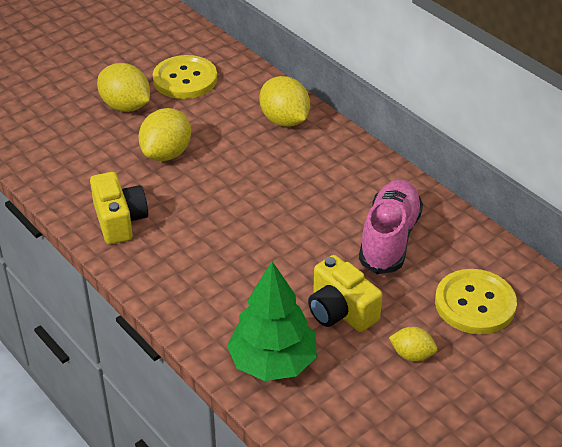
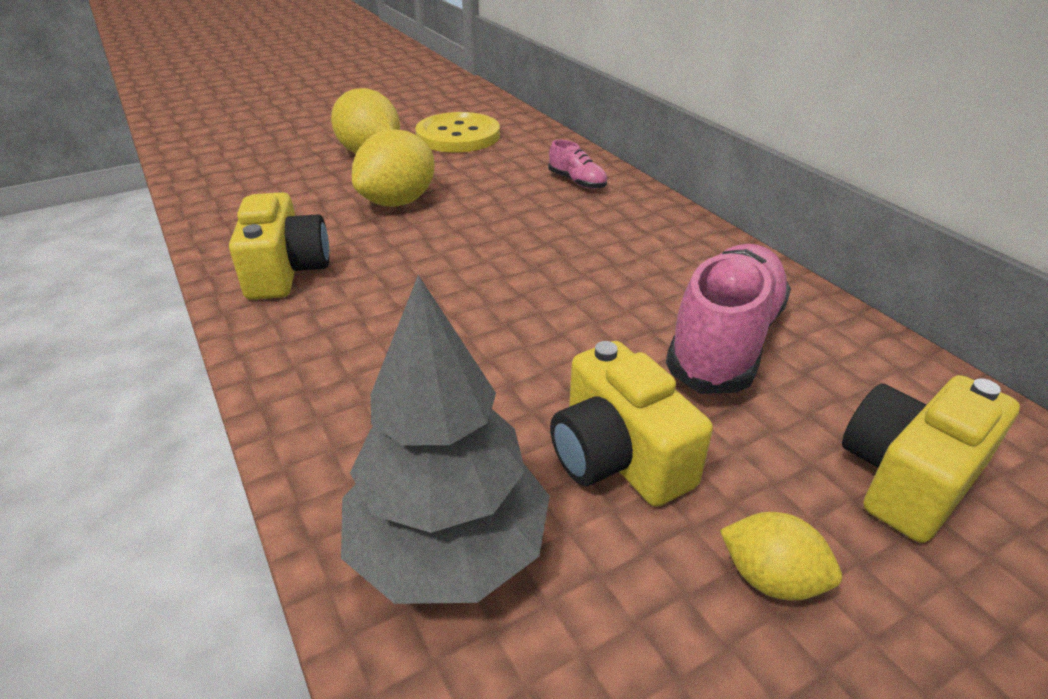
camera: 10 degrees right, 5 degrees down
(272, 362) = (448, 549): green tree -> grey tree
(284, 120) = (577, 182): yellow lemon -> pink shoe
(475, 303) = (908, 478): yellow button -> yellow camera

